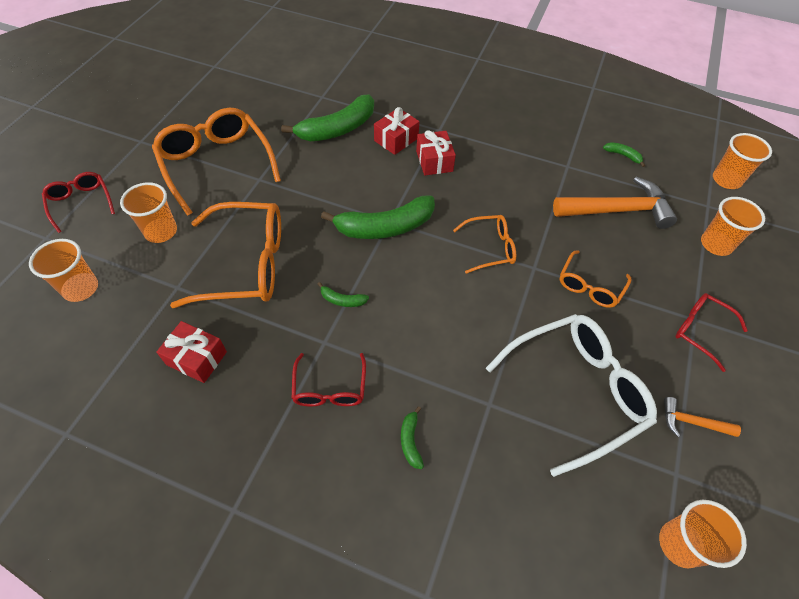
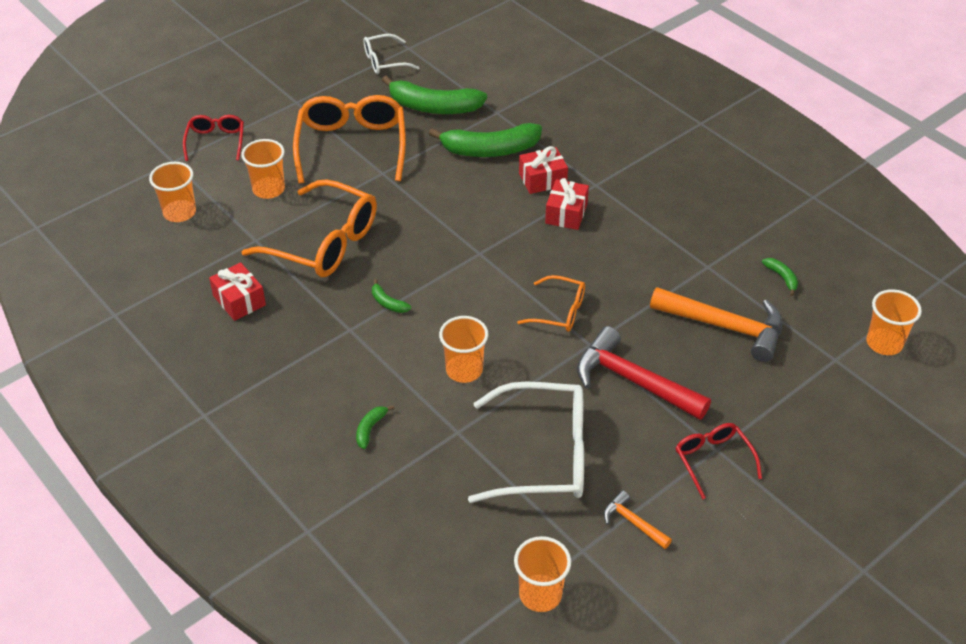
camera: 30 degrees right, 10 degrees down
(200, 83) = (384, 61): none -> white glasses
(330, 388) = (331, 365): red glasses -> none
(385, 227) = (471, 257): green banana -> green banana (433, 107)
(589, 286) = (632, 381): orange glasses -> red hammer
(716, 244) = (807, 397): orange cup -> orange cup (464, 370)

